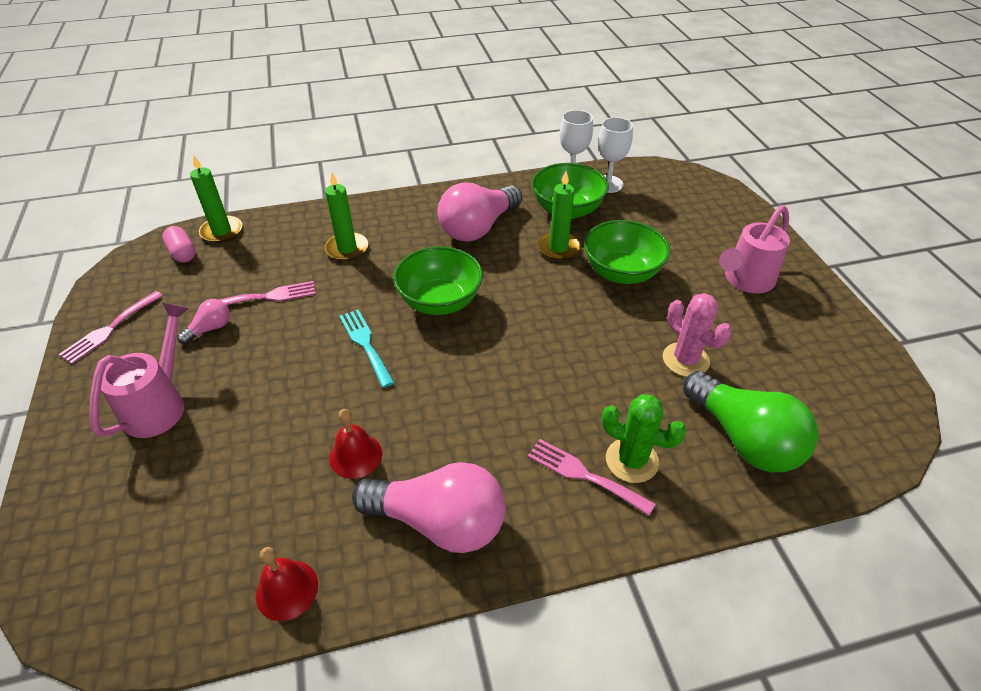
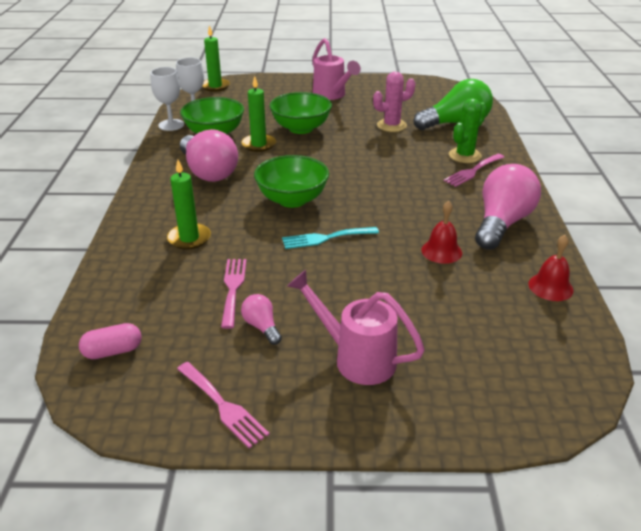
camera: 75 degrees left, 10 degrees down
(222, 231) = (93, 320): green candle -> green candle (215, 86)

